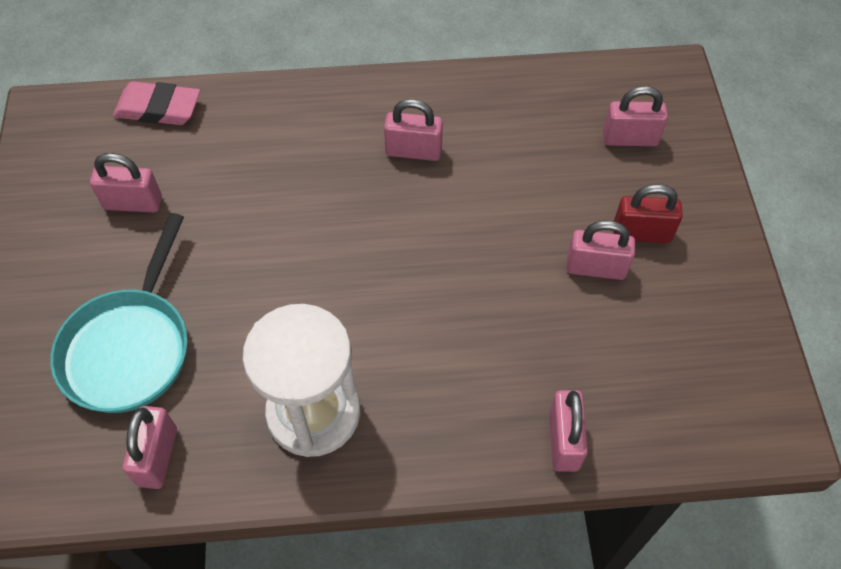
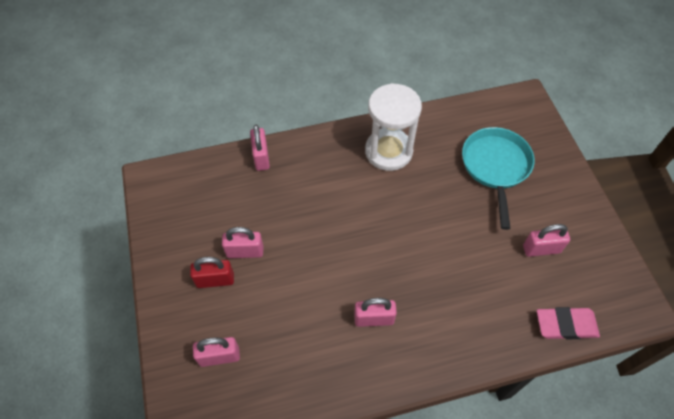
camera: 170 degrees right, 0 degrees up
(158, 457) = (455, 123): pink padlock -> none

